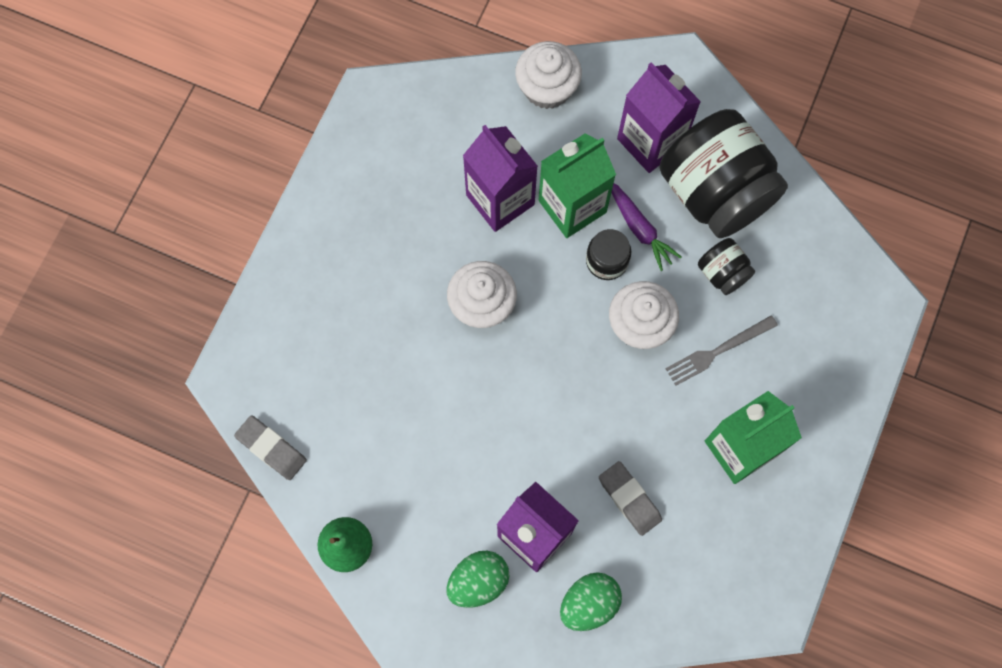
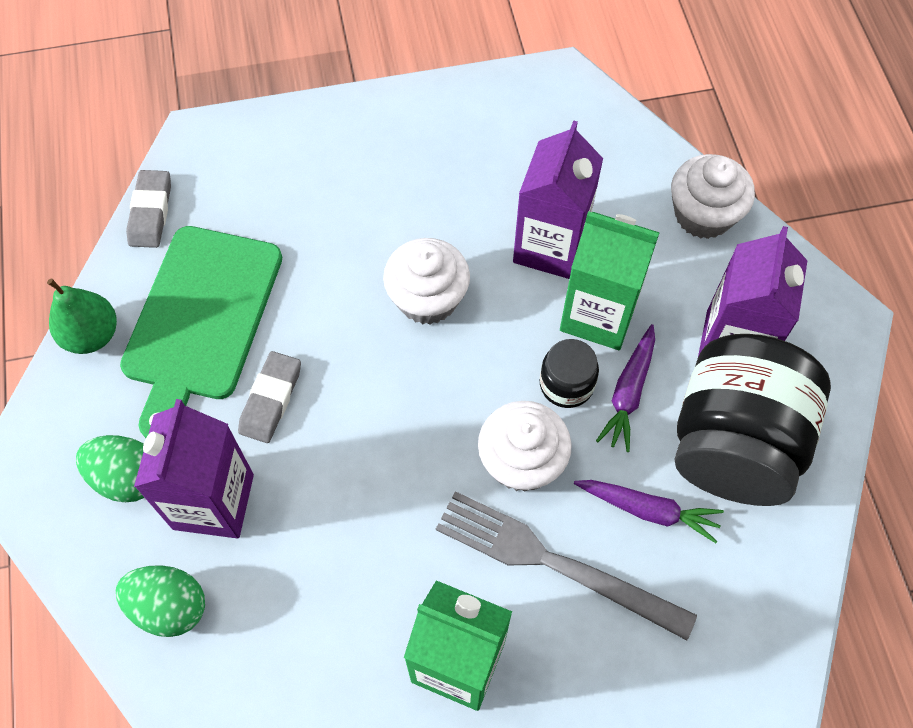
camera: 55 degrees right, 10 degrees down
(389, 465) = (200, 320): none -> green cutting board
(629, 499) = (316, 575): grey eraser -> grey eraser (271, 399)
(718, 351) = (554, 563): grey fork -> grey fork, size x1.62
(722, 273) = (648, 510): black jar -> purple carrot

